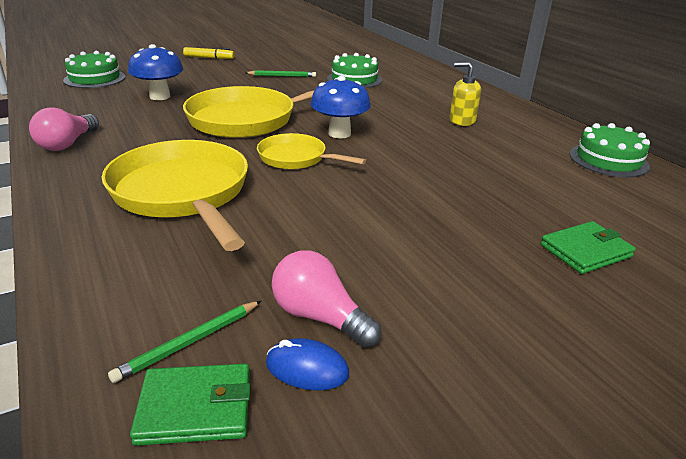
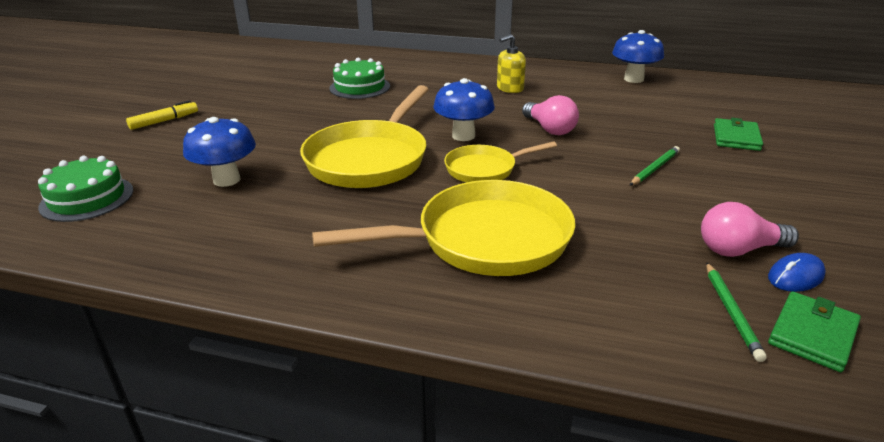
camera: 45 degrees left, 0 degrees up
(67, 144) = (267, 268): pink light bulb -> pink light bulb (549, 129)
(183, 193) = (484, 240): yellow pan -> yellow pan turned 150 degrees clockwise
(282, 76) = (291, 109): green pencil -> green pencil (654, 168)
(608, 160) = (633, 79): green cake -> blue mushroom

